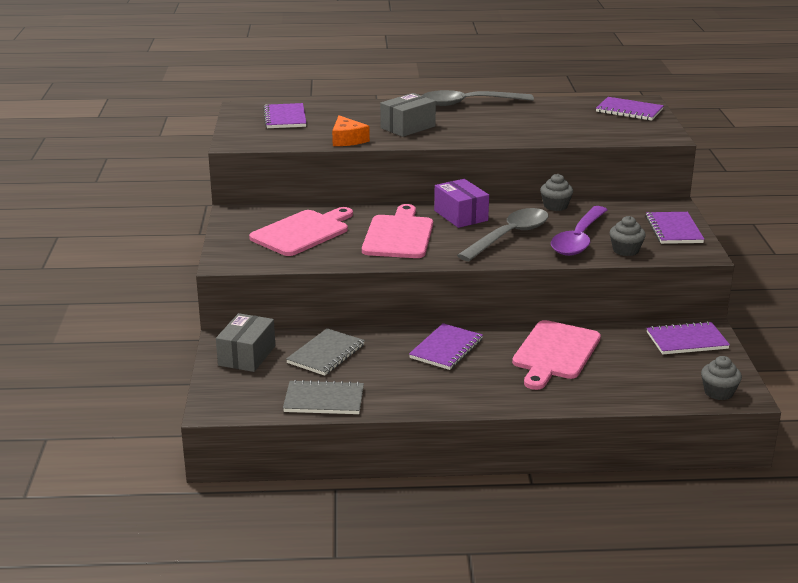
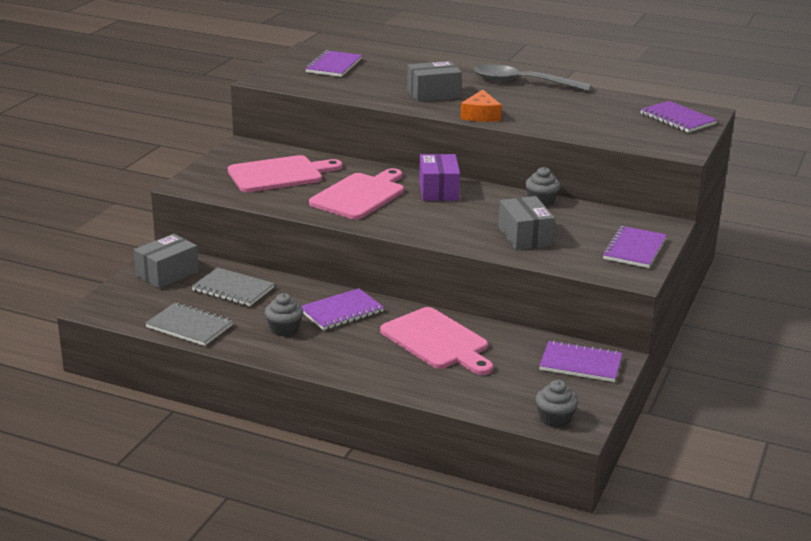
camera: 25 degrees right, 0 degrees up
(326, 354) = (233, 289): grey notebook -> grey notebook turned 60 degrees clockwise
(347, 139) = (363, 95): orange cheese -> orange cheese (481, 115)
(509, 236) = (461, 219): grey spoon -> none
(555, 353) = (437, 341): pink cutting board -> pink cutting board turned 90 degrees counterclockwise
(578, 239) = (525, 236): purple spoon -> grey box
(625, 250) = (559, 257): grey cupcake -> grey cupcake (284, 329)

